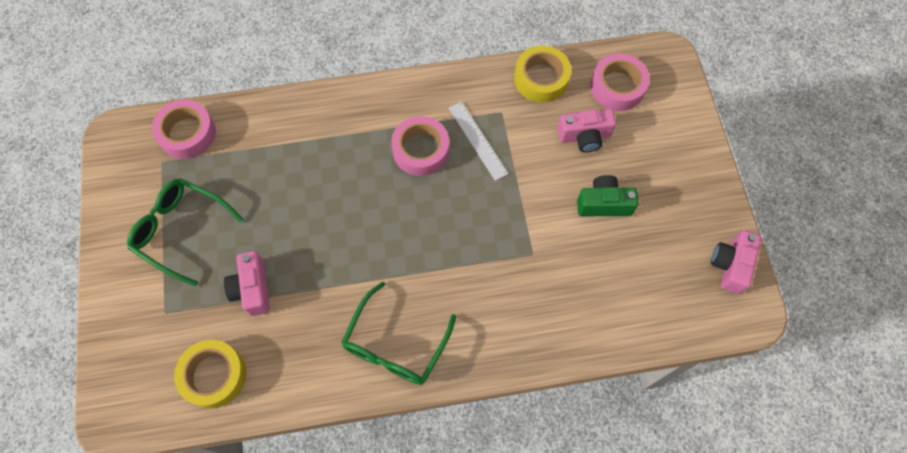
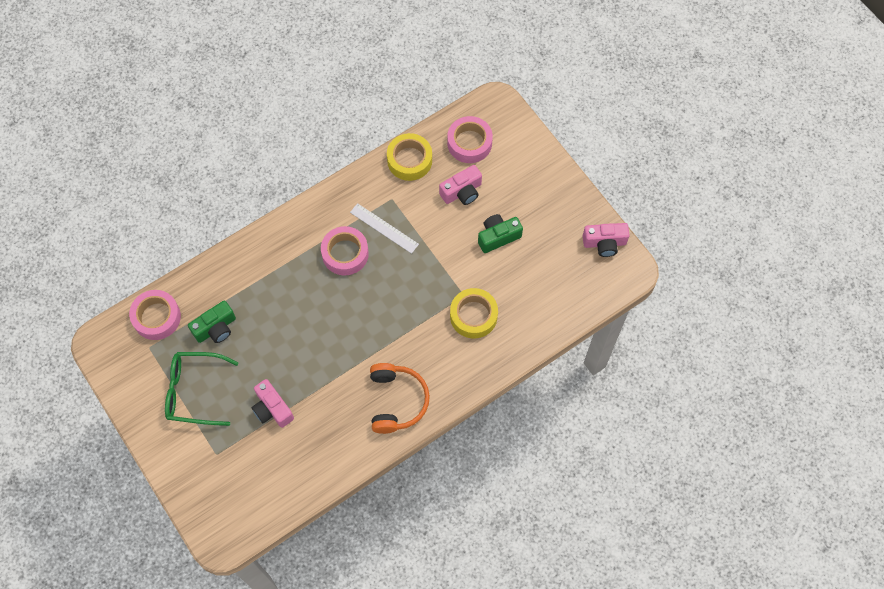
camera: 25 degrees left, 0 degrees up
(214, 375) = (277, 480): yellow tape -> yellow tape (473, 316)
(241, 172) = (216, 328): none -> green camera
(395, 344) = (396, 401): green glasses -> orange headphones
(730, 265) = (604, 243): pink camera -> pink camera turned 90 degrees counterclockwise

